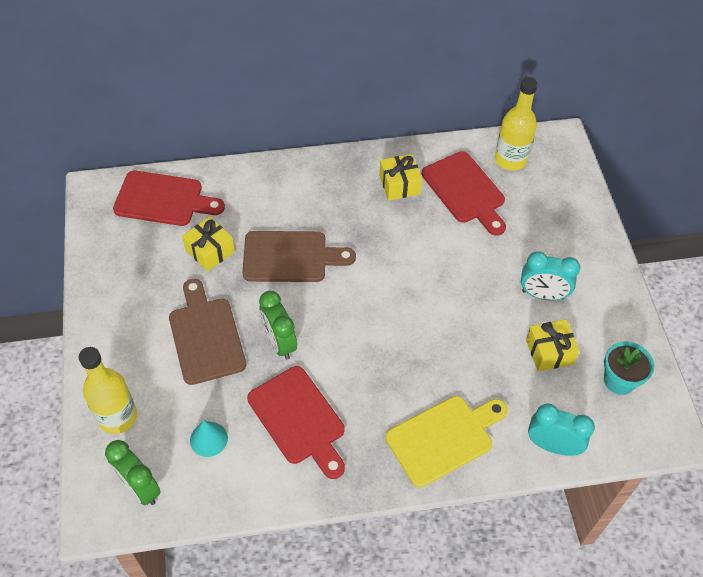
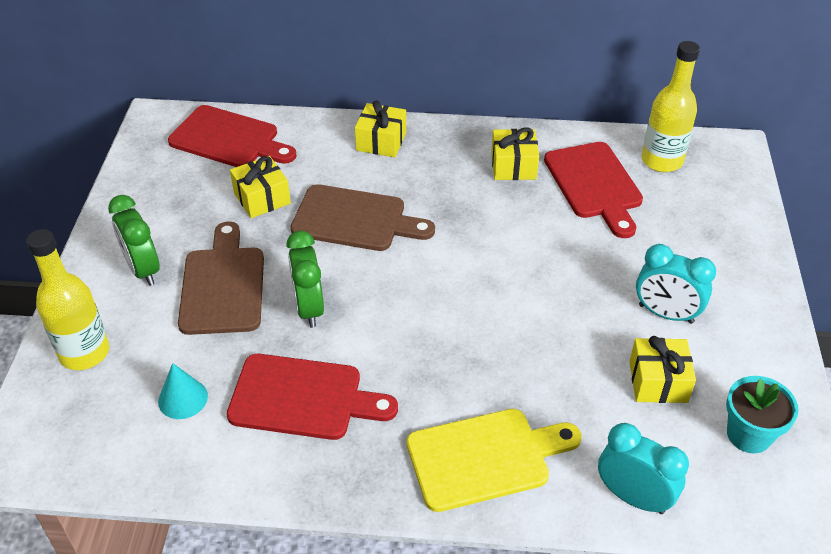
camera: 15 degrees right, 10 degrees down
(140, 488) = (78, 437): green clock -> green clock (143, 269)
(289, 180) = (381, 141): none -> yellow gift
(299, 419) = (303, 398): red cutting board -> red cutting board turned 60 degrees counterclockwise

